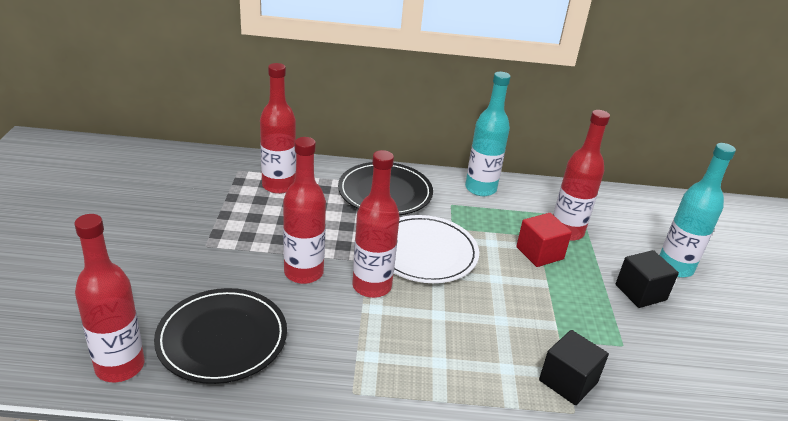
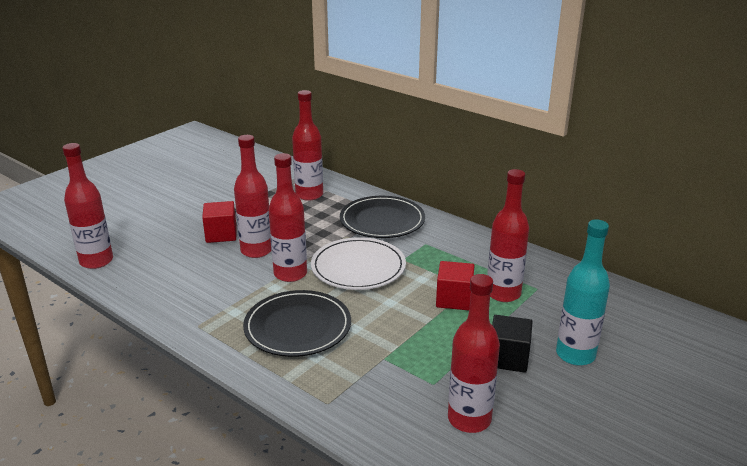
camera: 40 degrees right, 5 degrees down
(222, 338) = (163, 268): black plate -> black plate (297, 327)
(239, 267) = (221, 234): none -> red cube
(480, 189) = (468, 241): turquoise bottle -> none
(568, 381) = (351, 384): black cube -> none
(684, 365) = (469, 419): none -> red bottle

